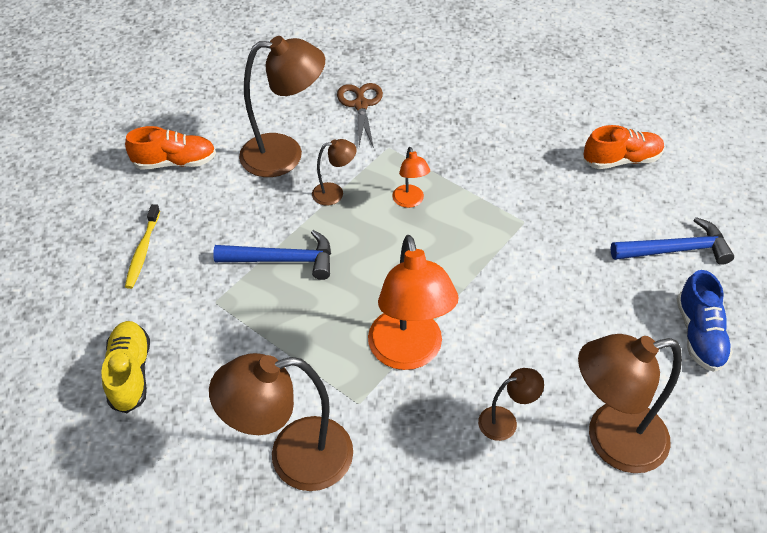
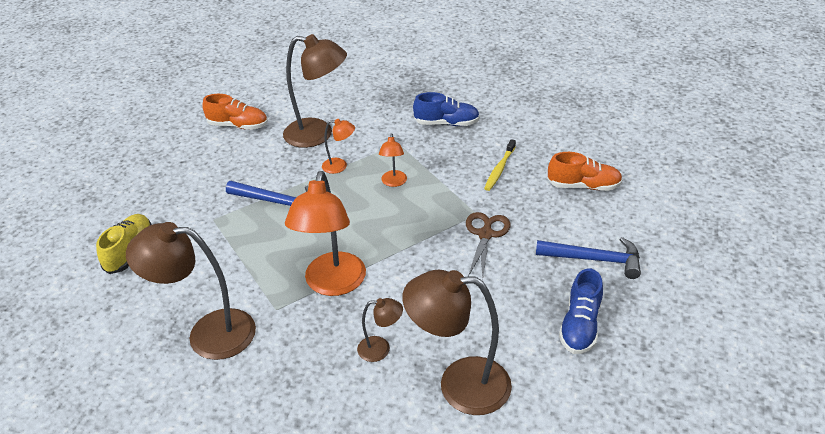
camera: 20 degrees right, 10 degrees down
(143, 251) = (183, 177): yellow toothbrush -> yellow toothbrush (499, 169)
(334, 193) = (340, 166): brown lamp -> orange lamp
(361, 105) = (393, 112): brown scissors -> brown scissors (485, 234)
(431, 108) = (446, 123): none -> blue shoe

